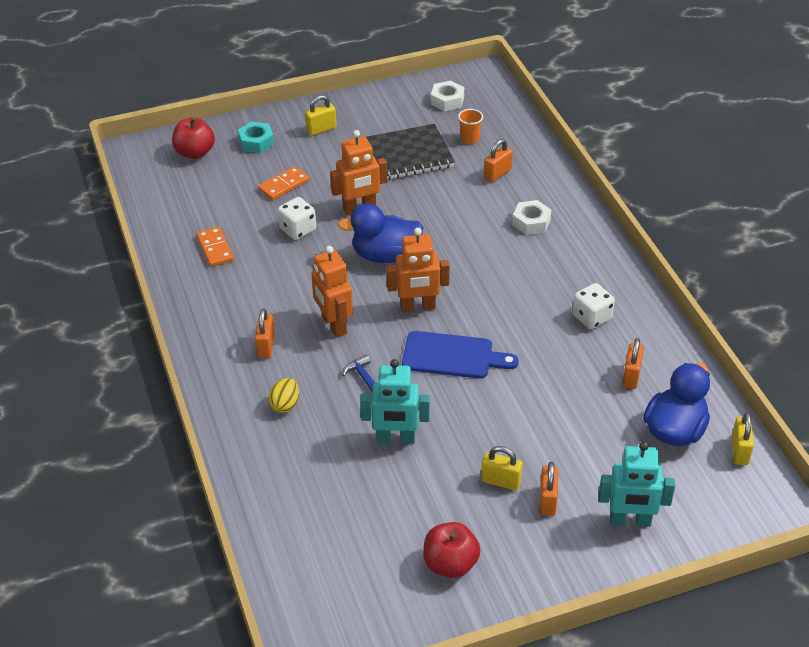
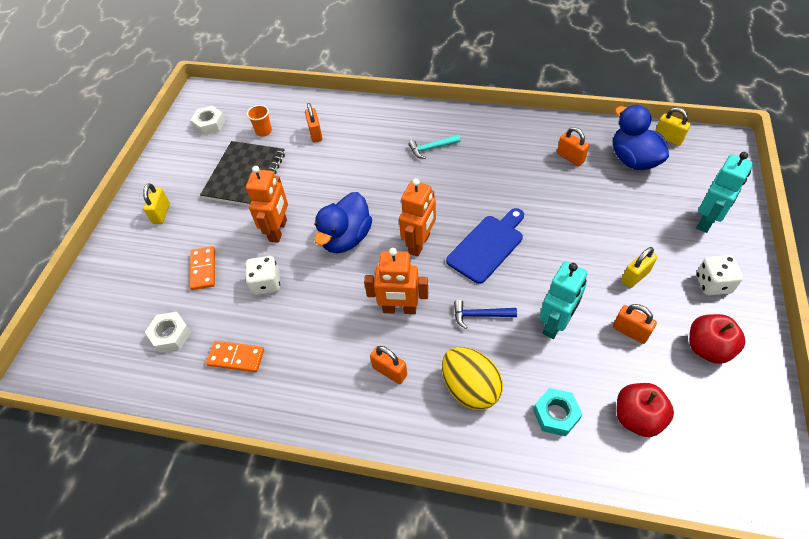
camera: 55 degrees left, 10 degrees up
(195, 152) = (96, 318): red apple -> red apple (637, 417)
(256, 142) = (130, 265): turquoise nut -> turquoise nut (556, 414)
(285, 405) = (470, 388): yellow egg -> yellow egg, size x1.79
(531, 222) = (381, 139): white nut -> white nut (170, 335)
(547, 500) = (667, 257): orange padlock -> orange padlock (630, 331)
(550, 264) = (431, 148): none -> turquoise hammer
(591, 317) = (500, 151): white dice -> white dice (712, 284)

